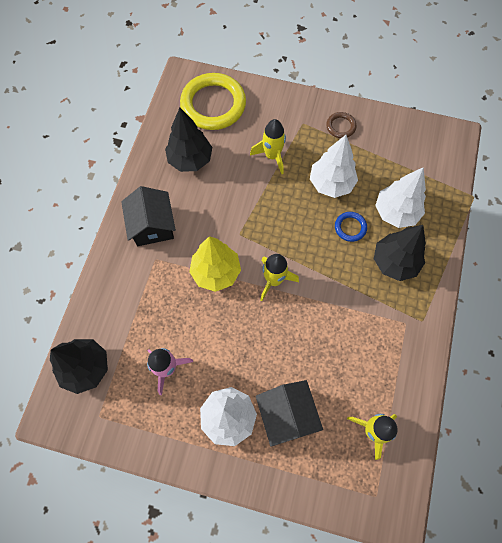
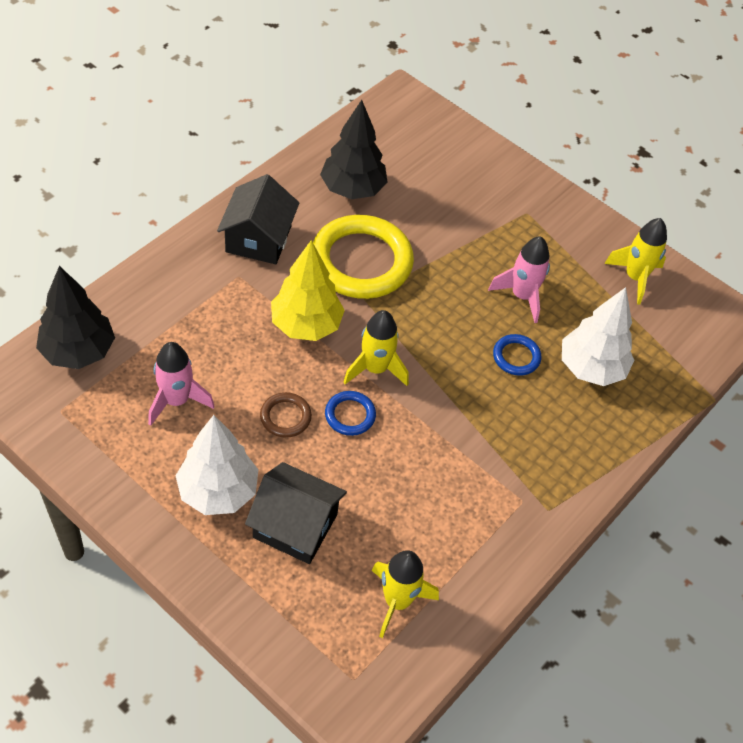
camera: 20 degrees right, 15 degrees down
(213, 104) = (421, 143): yellow ring -> yellow ring (361, 262)
(272, 156) = (462, 231): yellow rocket -> yellow rocket (635, 277)
(277, 320) = (350, 415): none -> blue ring
(287, 414) = (295, 526): black house -> black house turned 75 degrees counterclockwise
(331, 183) = (522, 296): white tree -> pink rocket
(340, 126) = (576, 238): brown ring -> brown ring (285, 417)
(394, 262) = (552, 424): black tree -> none

